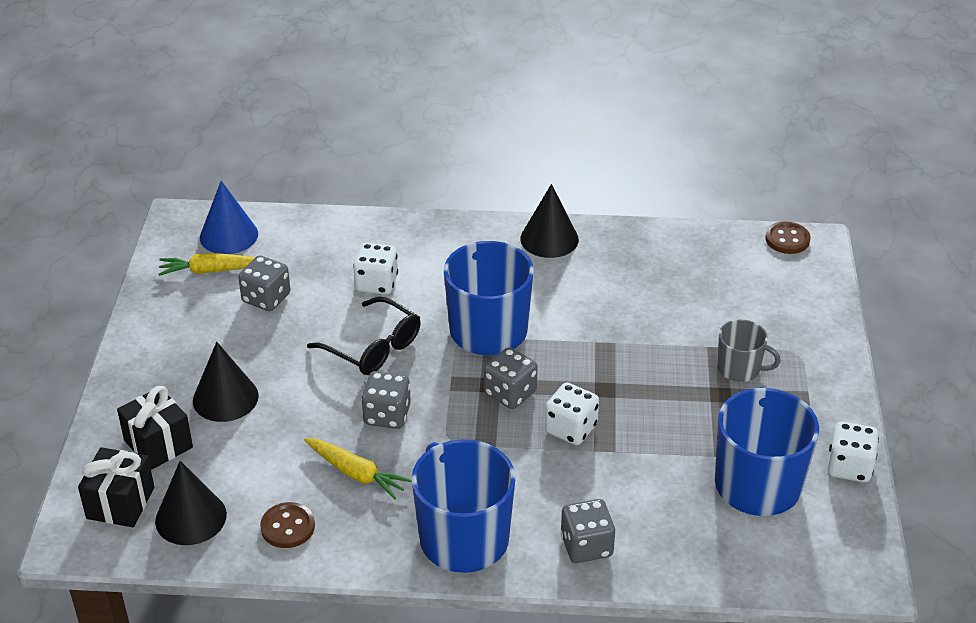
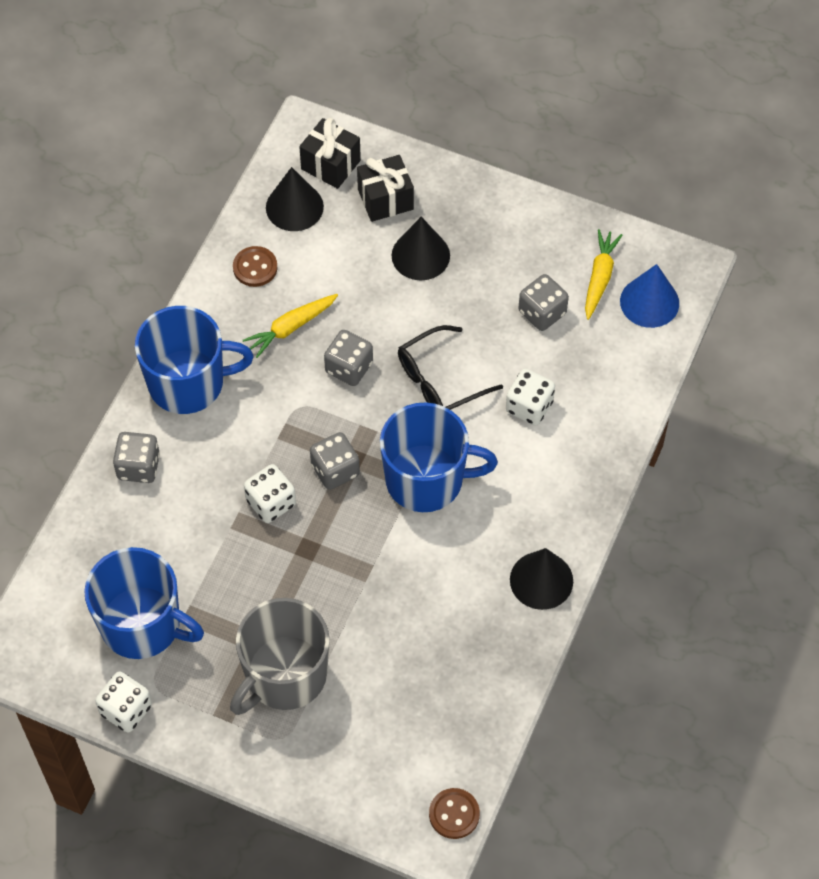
camera: 110 degrees right, 20 degrees up
(740, 369) = (284, 675): grey mug -> grey mug, size x1.88

